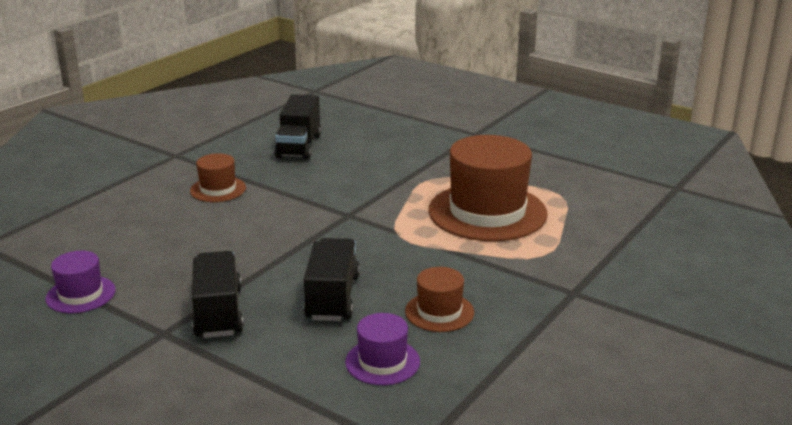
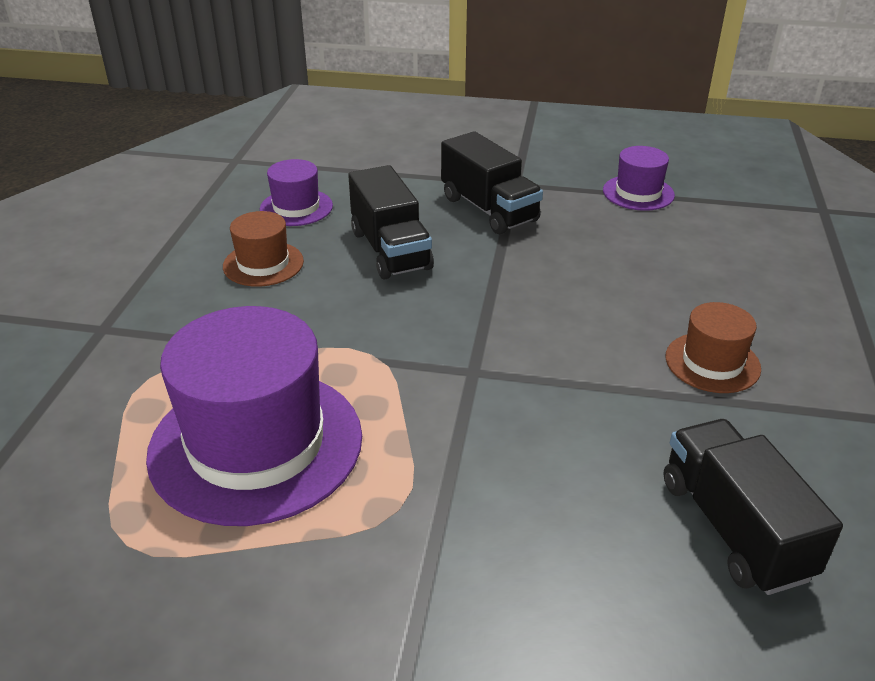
camera: 155 degrees right, 10 degrees up
(487, 212) = (256, 444): brown hat -> purple hat

